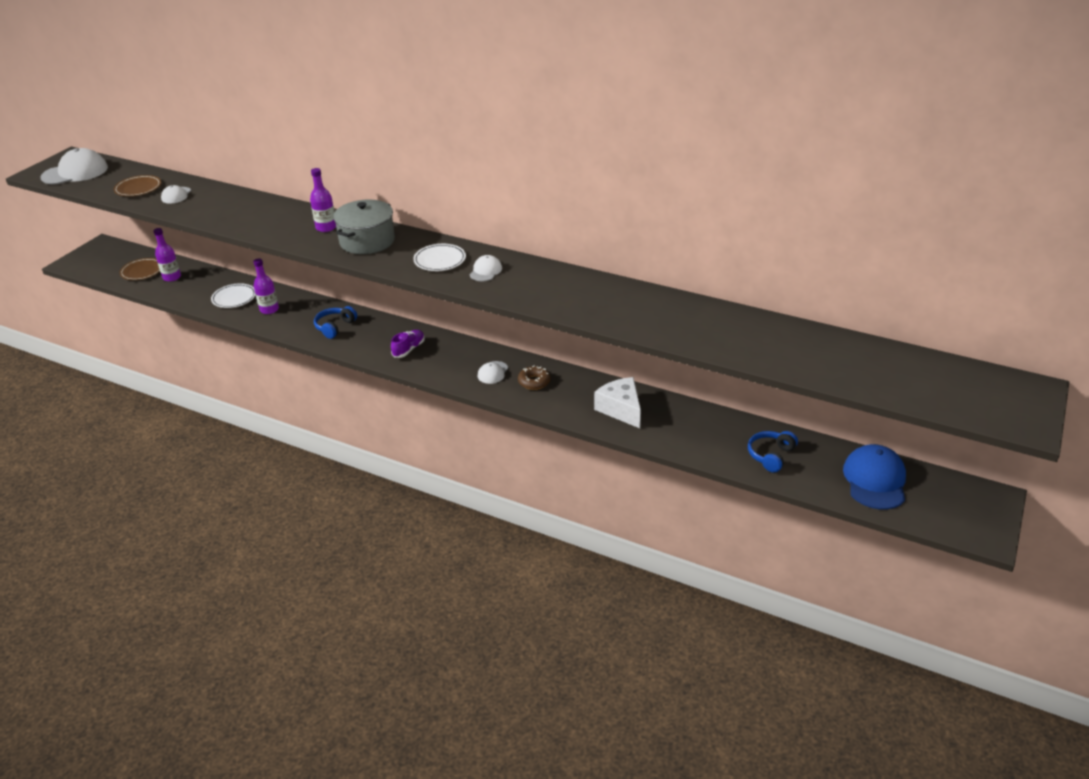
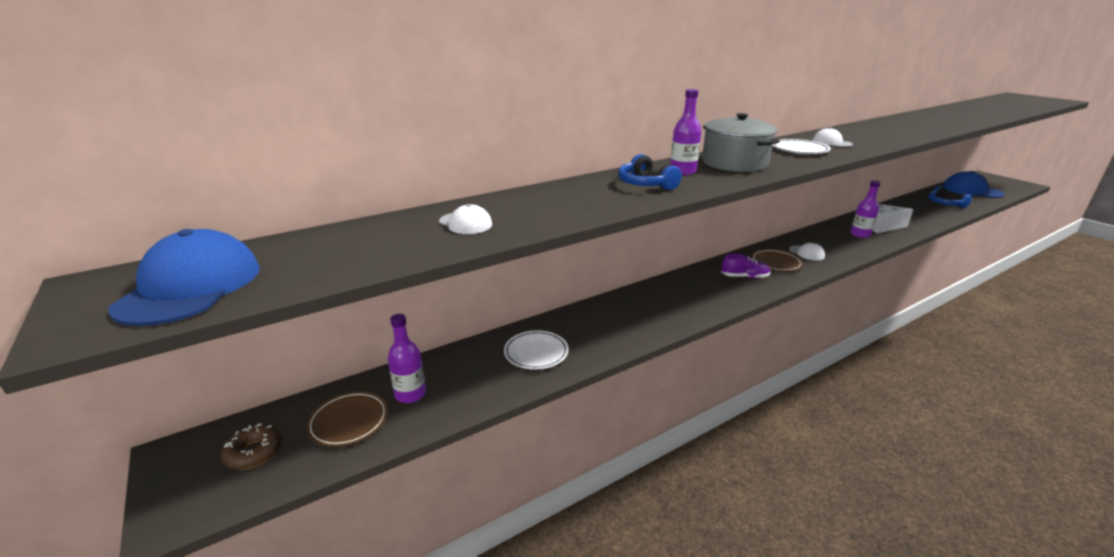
camera: 60 degrees left, 10 degrees down
(75, 172) = (191, 287): white cap -> blue cap
(138, 188) = (387, 244): brown plate -> brown plate (776, 263)
(269, 309) = (593, 334): purple bottle -> purple bottle (860, 234)
(335, 327) = (671, 303): blue headphones -> blue headphones (646, 184)
(408, 349) = (744, 277): purple shoe -> purple shoe turned 120 degrees clockwise
(534, 382) = (828, 242): brown donut -> brown donut (254, 452)

